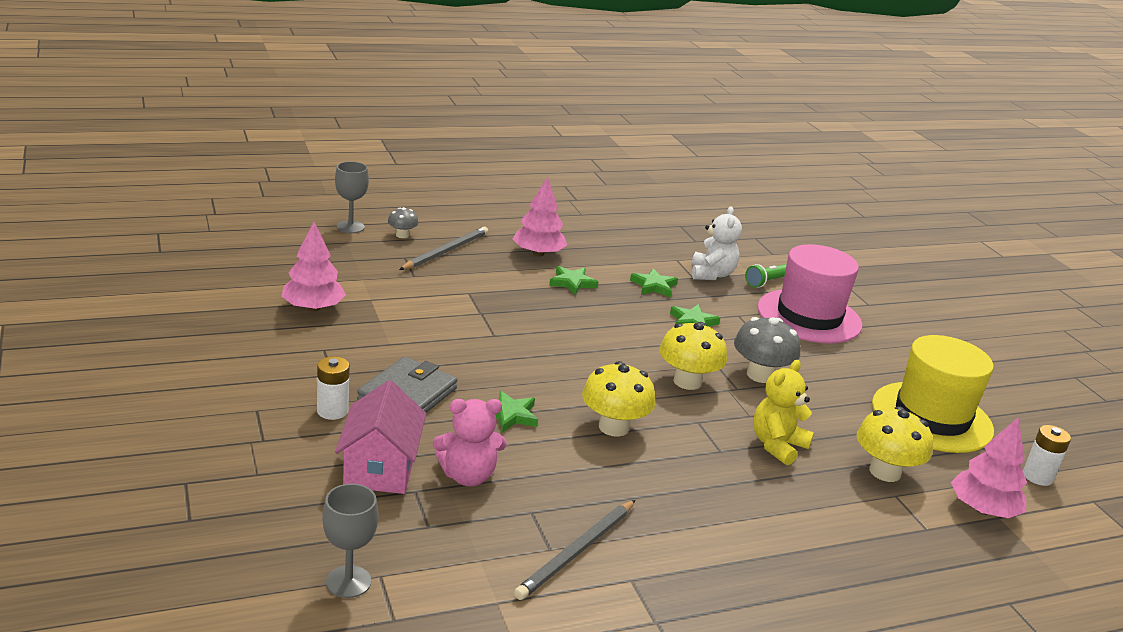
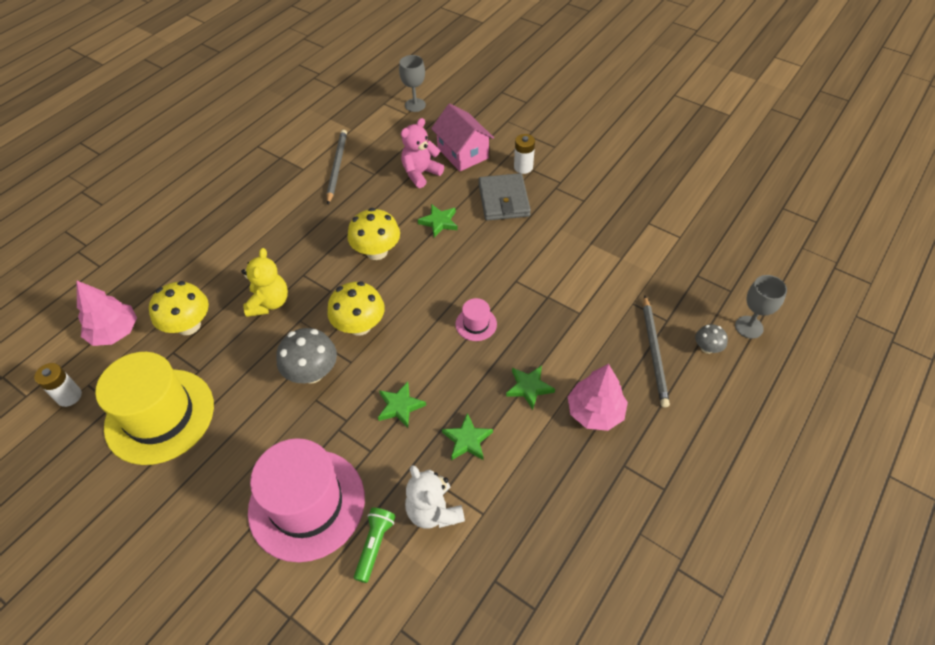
camera: 150 degrees right, 25 degrees up
(313, 308) = (636, 226): pink tree -> none
(571, 330) = (476, 324): none -> pink hat

